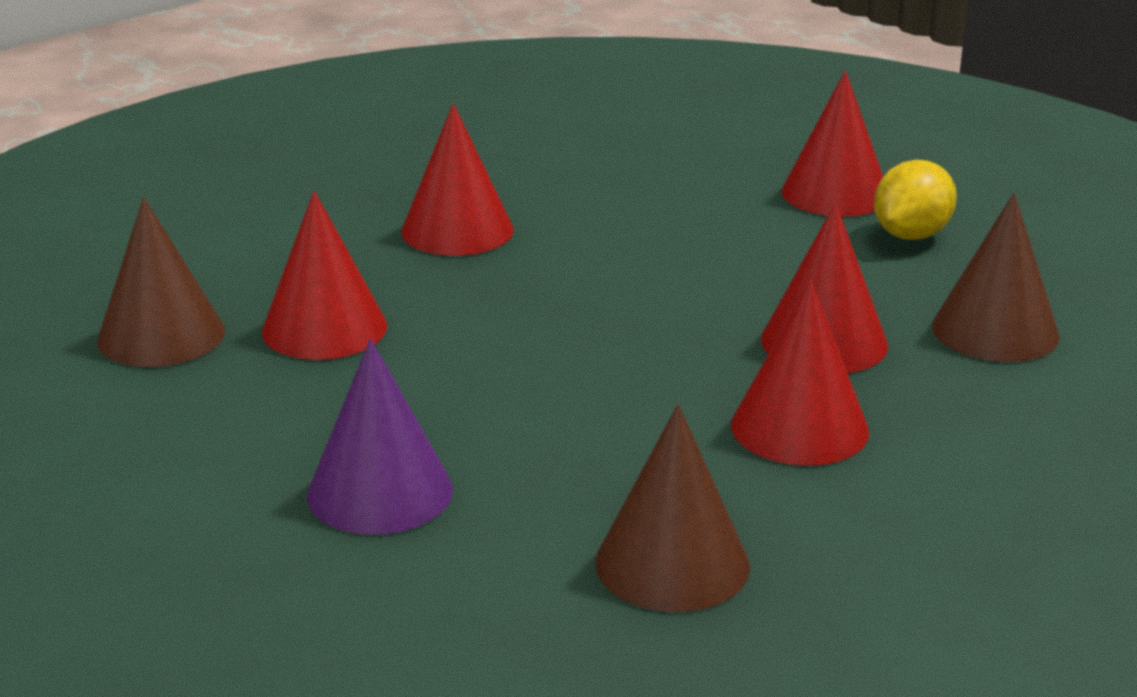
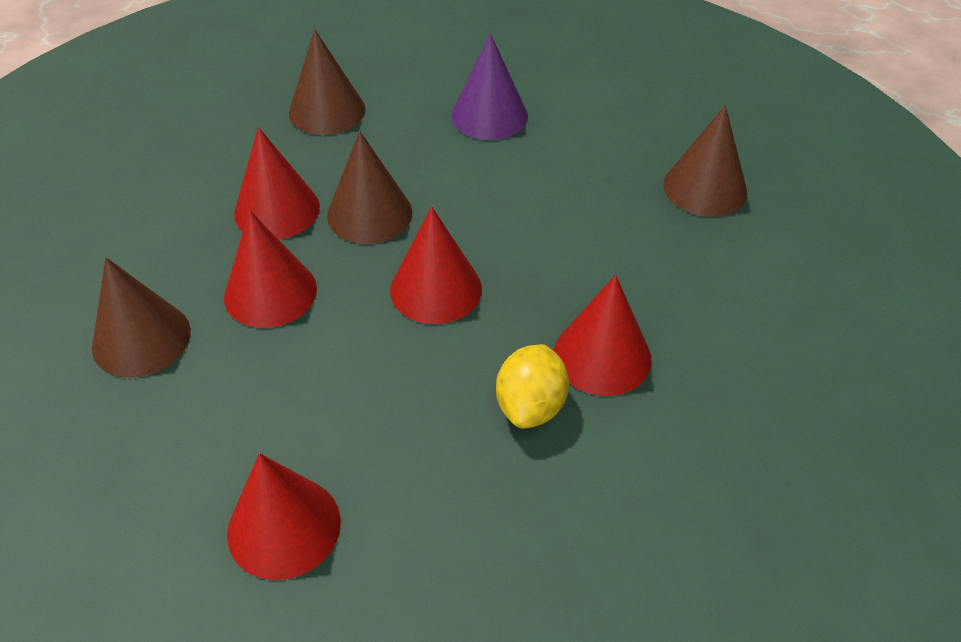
camera: 160 degrees right, 20 degrees up
(324, 328) = (612, 219): red cone -> red cone (436, 289)
(658, 397) = (369, 213): none -> brown cone
(911, 235) = (205, 464): yellow lemon -> yellow lemon (531, 406)

